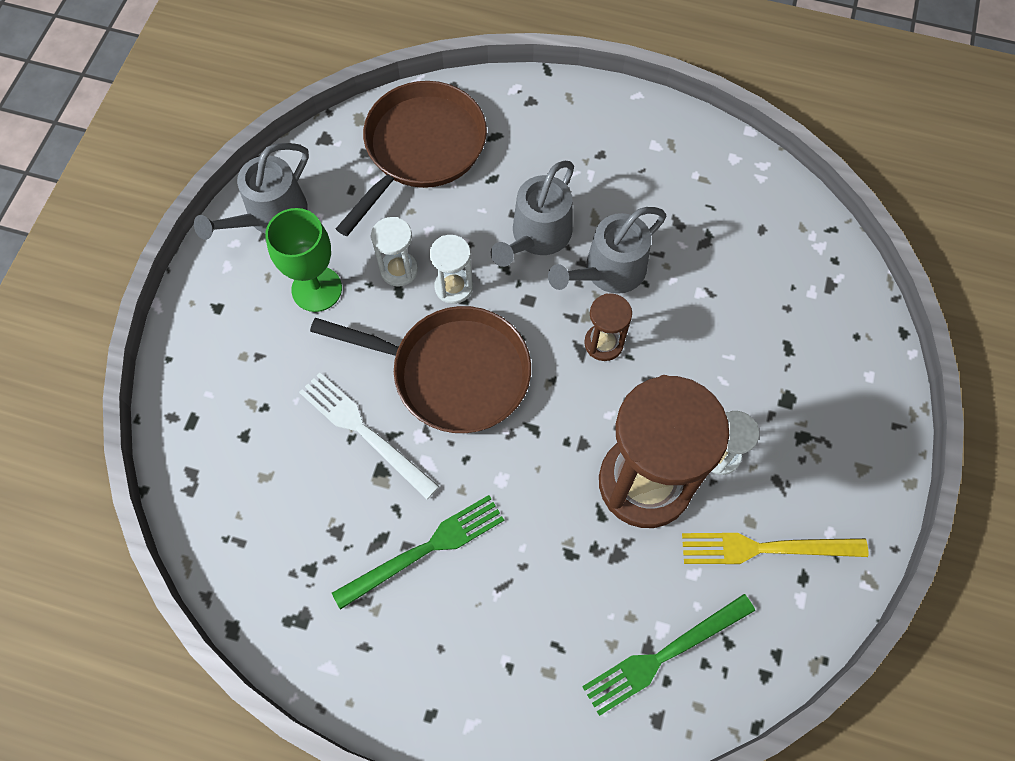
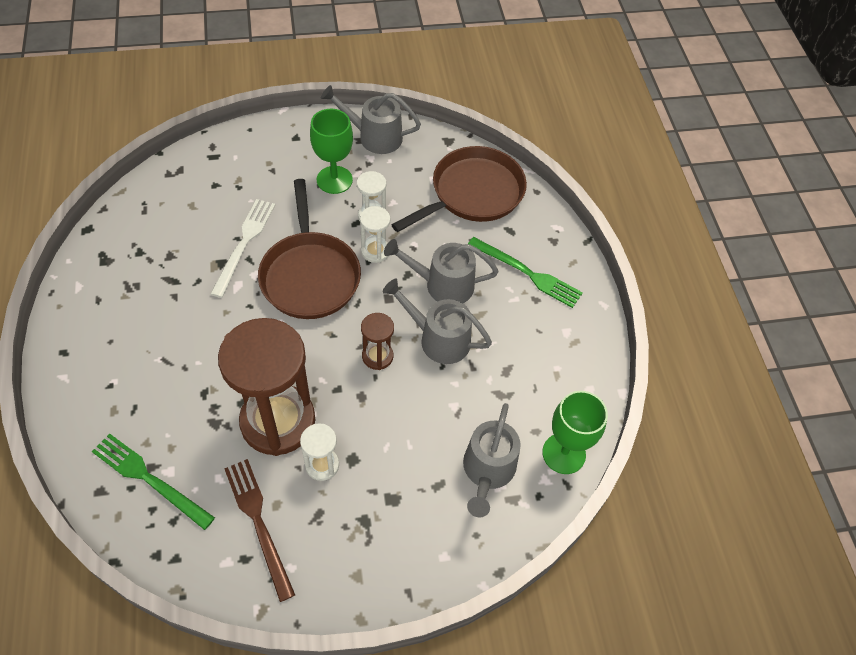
camera: 60 degrees right, 10 degrees down
(421, 149) = (473, 193): brown pan -> brown pan turned 45 degrees counterclockwise
(424, 550) = (174, 307): green fork -> green fork (526, 273)
(767, 548) = (259, 524): yellow fork -> brown fork
(790, 295) = (487, 471): none -> grey watering can
(797, 216) = (564, 453): none -> green goblet

